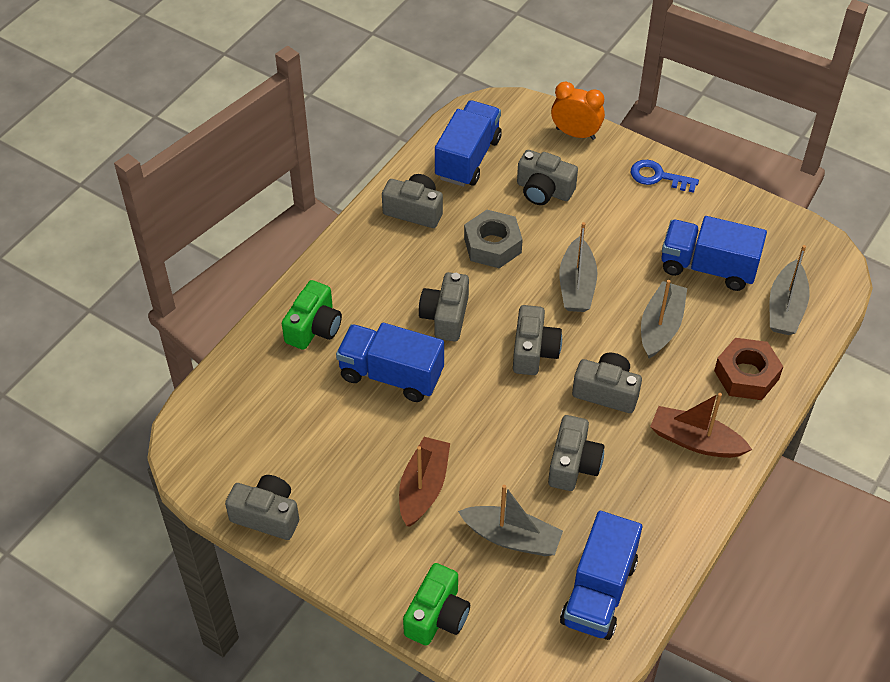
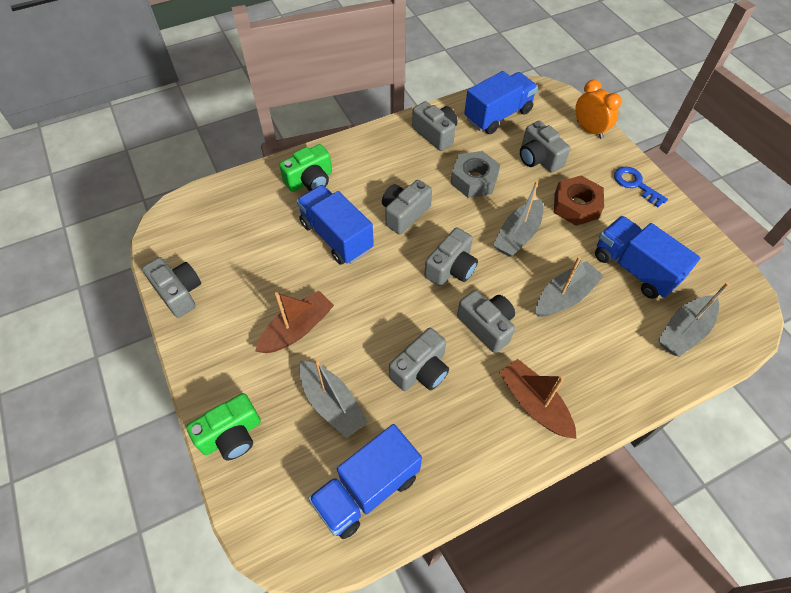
camera: 30 degrees right, 5 degrees up
(746, 375) = (614, 370): brown nut -> brown nut (576, 206)

